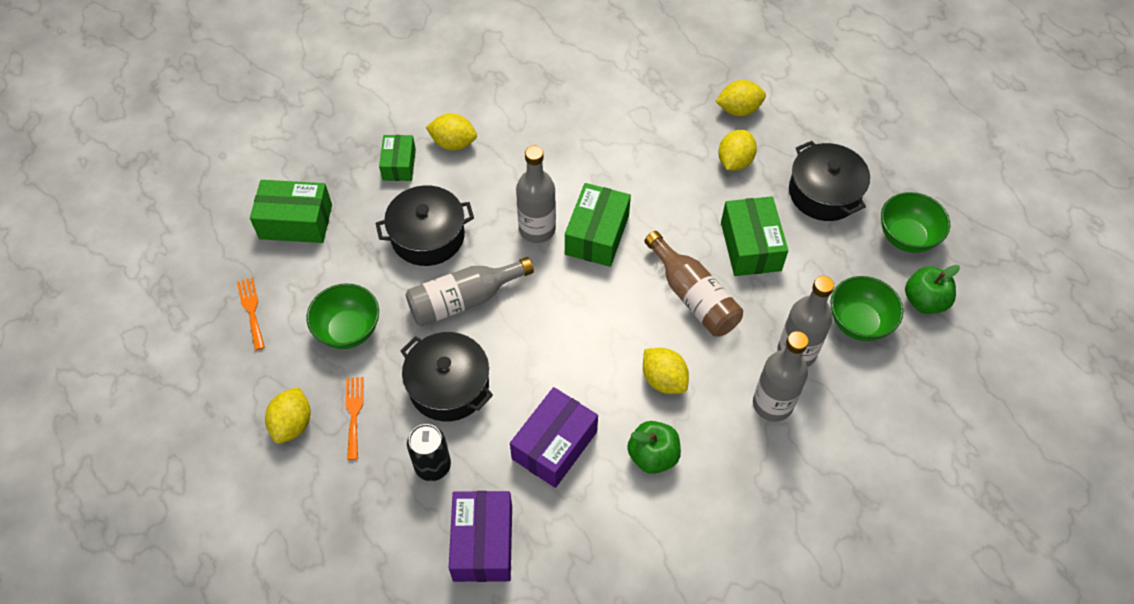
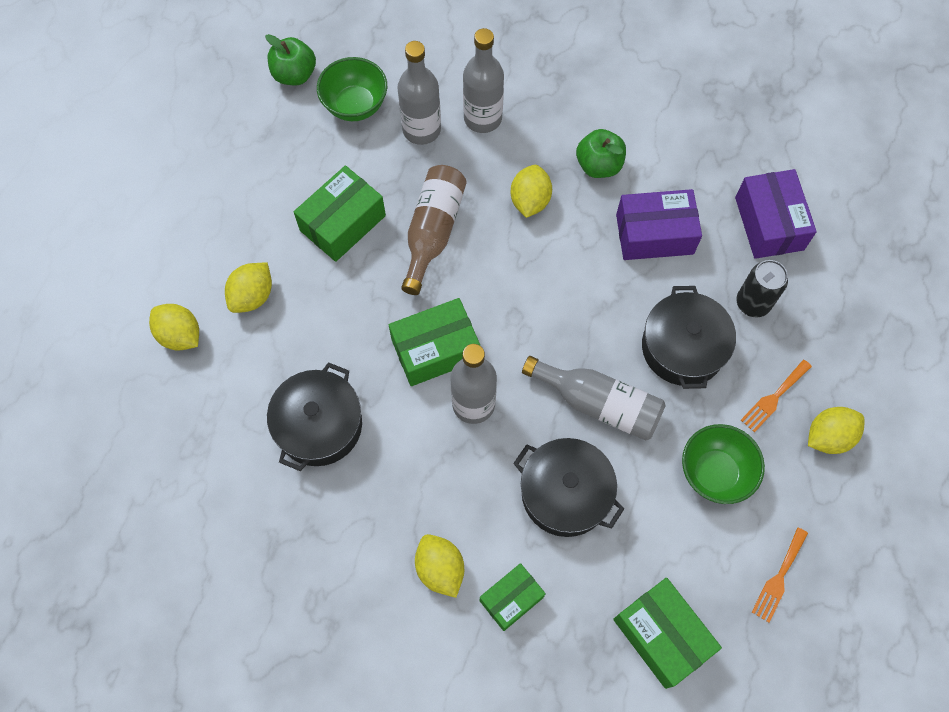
camera: 130 degrees left, 10 degrees up
(483, 543) = (769, 223): purple box -> purple box turned 60 degrees counterclockwise
(734, 161) = (253, 296): yellow lemon -> yellow lemon turned 45 degrees counterclockwise
(824, 193) = (233, 204): black pot -> black pot (319, 425)
(906, 237) = (235, 119): green bowl -> none

